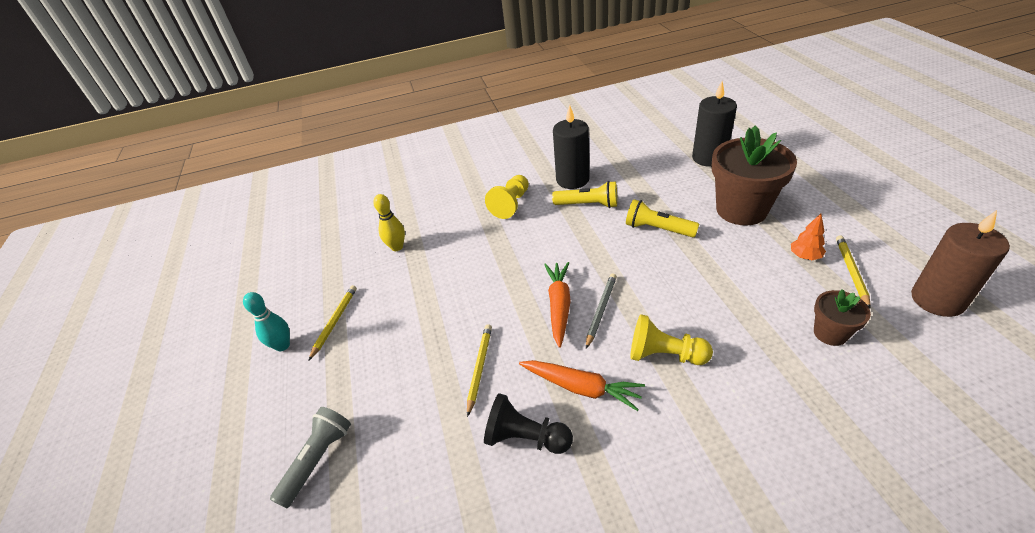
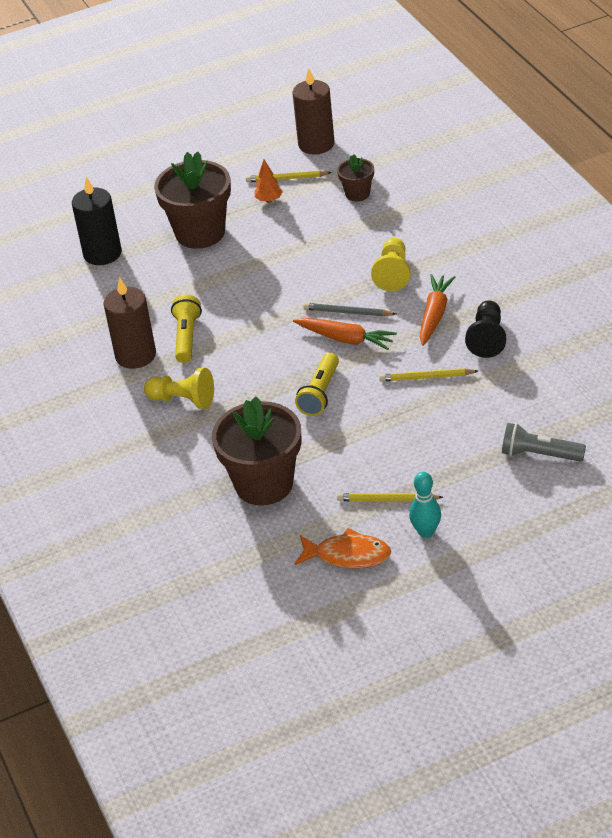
camera: 100 degrees left, 0 degrees up
(293, 292) = (348, 555): none -> orange fish
(397, 247) = (264, 484): yellow bowling pin -> brown flower pot
(559, 306) = (345, 339): orange carrot -> orange carrot turned 150 degrees counterclockwise
(572, 179) = (135, 355): black candle -> brown candle
(658, 229) = (230, 285): yellow flashlight -> yellow flashlight (320, 393)

